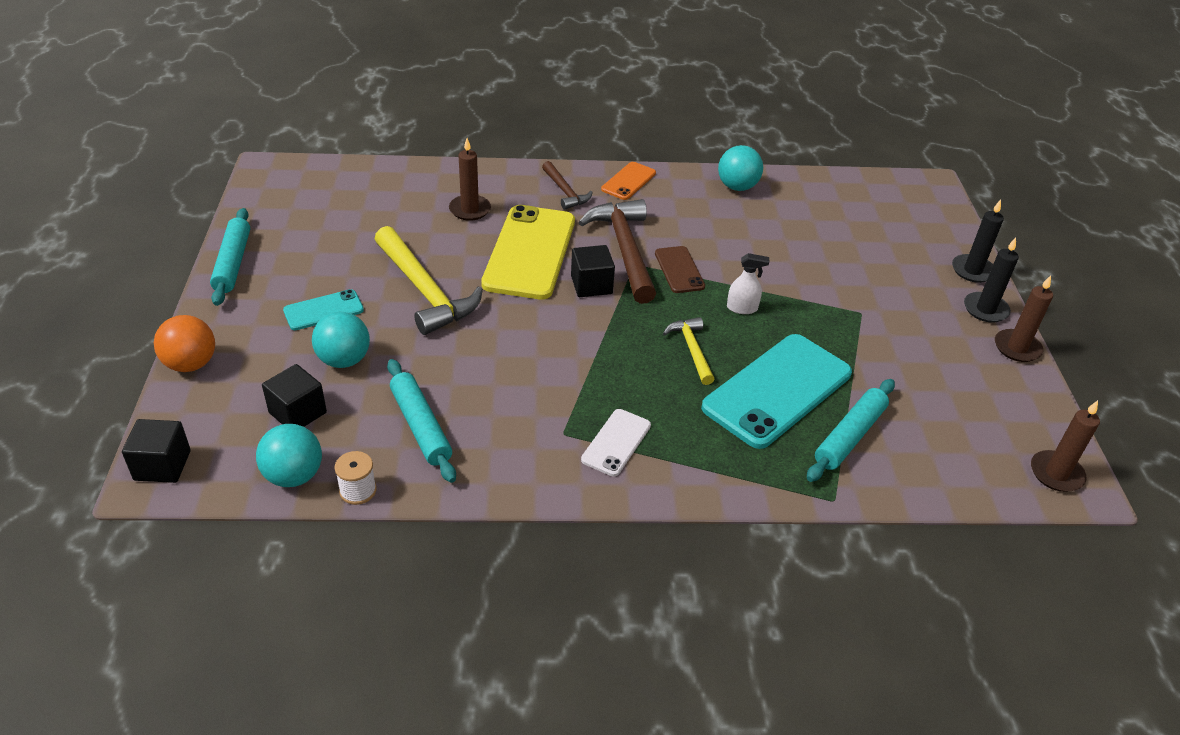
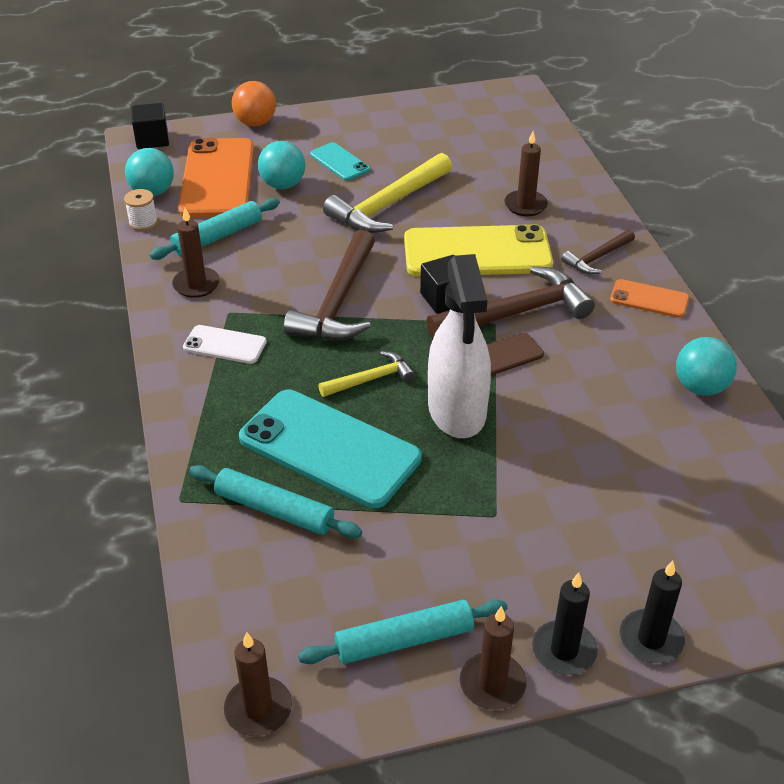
camera: 80 degrees right, 0 degrees up
(233, 263) = (380, 109): turquoise rolling pin -> turquoise rolling pin (404, 640)
(298, 413) = (217, 178): black cube -> orange phone
(504, 454) = (196, 284): none -> brown candle
(572, 352) = (338, 302): none -> brown hammer
(742, 308) = (457, 411): white spray bottle -> white spray bottle, size x2.43

